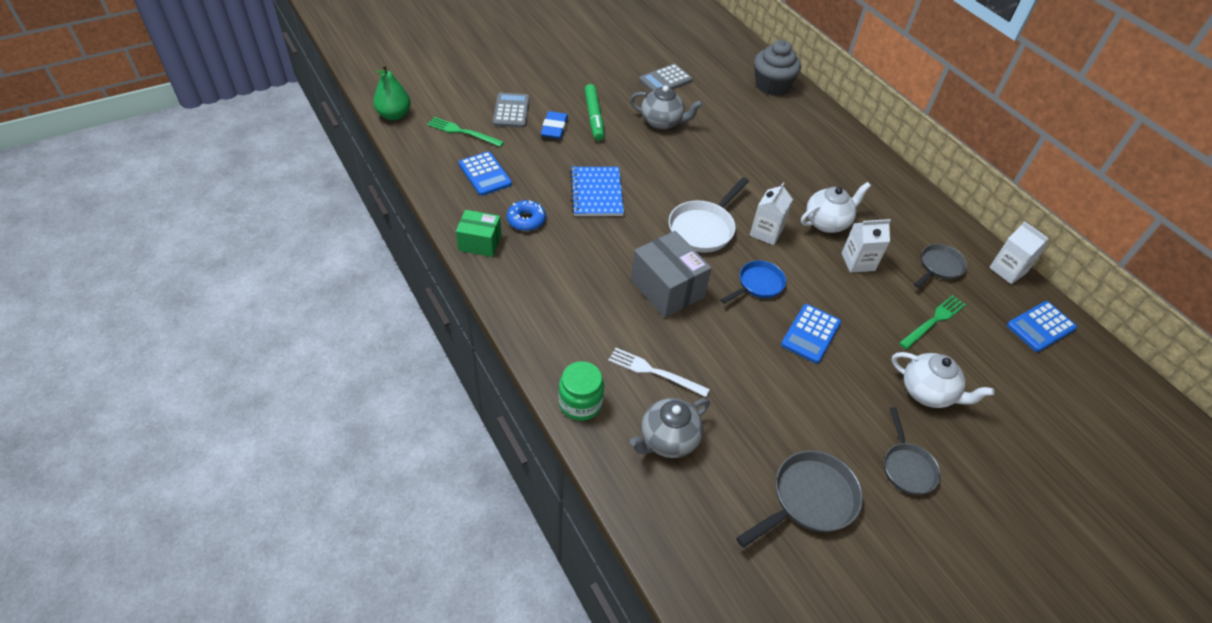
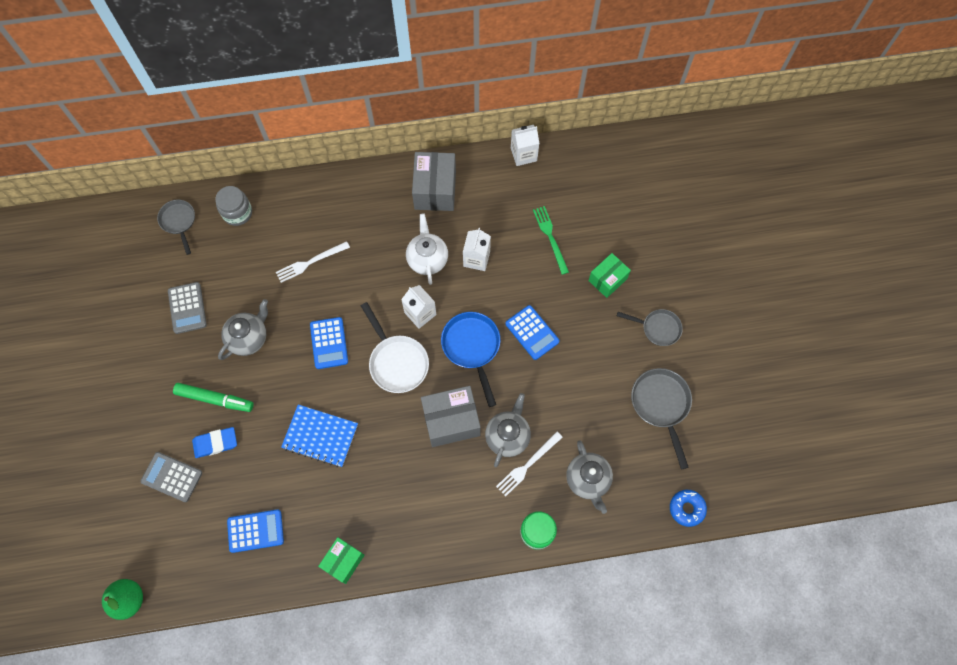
camera: 65 degrees left, 20 degrees up
(463, 132) = (185, 535): green fork -> none
(526, 220) = (330, 511): blue donut -> blue donut (686, 508)
(554, 128) = (215, 443): blue eraser -> blue eraser turned 45 degrees counterclockwise
(678, 344) = (508, 436): none -> grey teapot
(758, 285) = (472, 348): blue pan -> blue pan, size x1.51
(760, 141) = (310, 262): none -> white fork
(771, 85) = (237, 213): grey cupcake -> grey jar
(904, 209) = (435, 190): none -> grey box
(927, 392) = (607, 280): white teapot -> green box
(939, 267) = (503, 202): grey pan -> grey pan (179, 222)
(1041, 327) = (580, 167): blue calculator -> blue calculator (329, 343)

